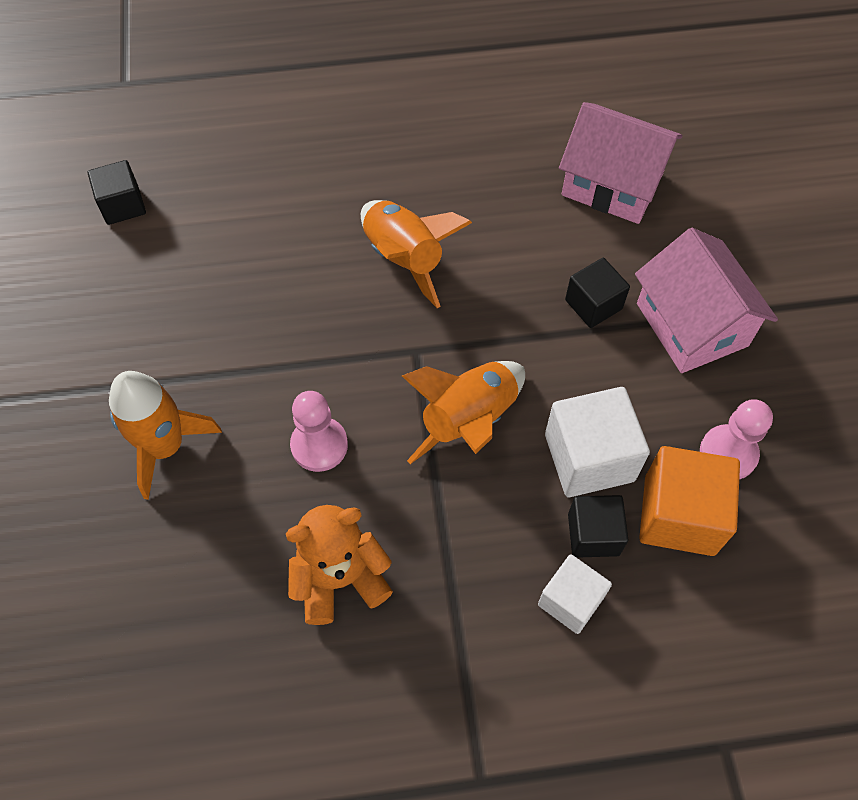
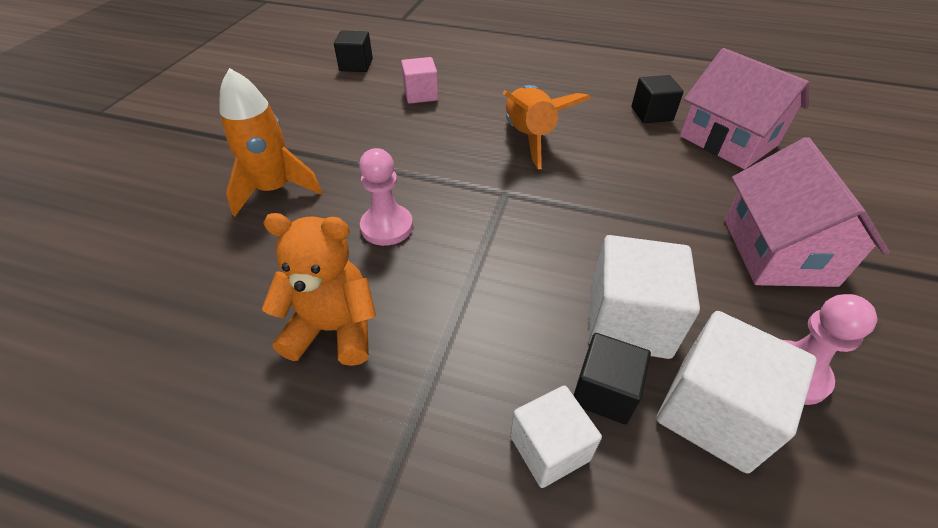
camera: 25 degrees right, 15 degrees down
(241, 231) = (421, 94): none -> pink cube
(469, 420) = (524, 252): orange rocket -> none
(593, 304) = (680, 209): black cube -> black cube (651, 114)
(679, 515) = (713, 412): orange cube -> white cube

